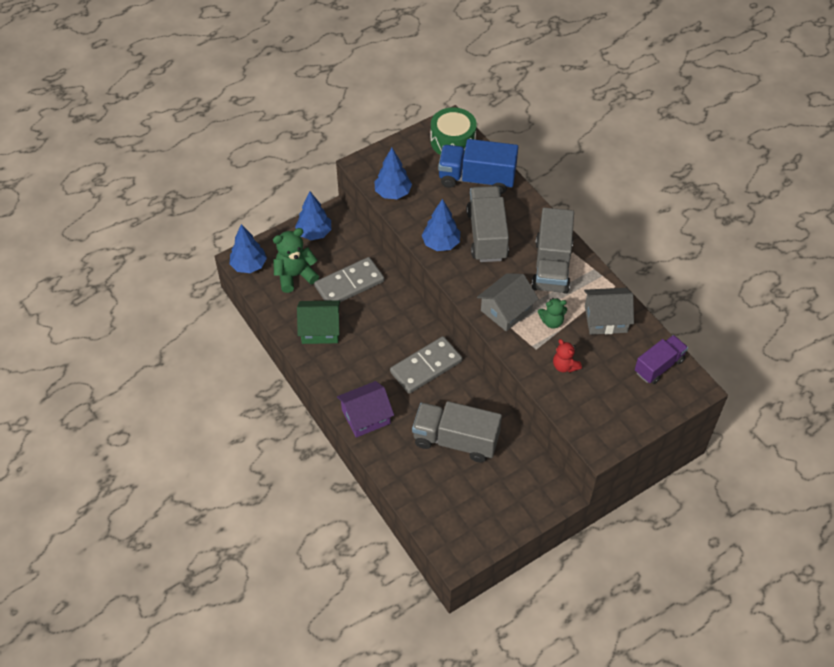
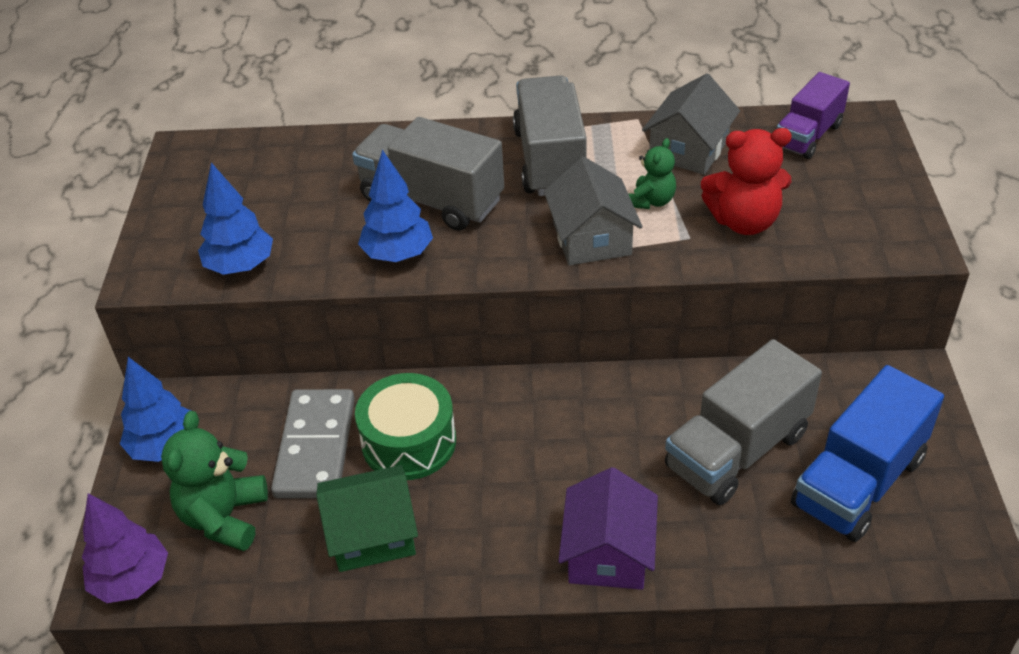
camera: 55 degrees left, 10 degrees down
(249, 265) = (132, 580): blue tree -> purple tree
(320, 329) = (372, 534): green house -> green house turned 45 degrees clockwise
(426, 366) = (565, 422): grey domino -> none
(453, 141) = (219, 160): green drum -> green drum (409, 442)
(477, 179) = (316, 166): blue truck -> blue truck (858, 482)
(551, 266) = (550, 160): grey truck -> grey truck turned 135 degrees counterclockwise
(564, 366) = (744, 221): red teddy bear -> red teddy bear, size x1.68
(659, 366) = (807, 136): purple truck -> purple truck turned 135 degrees counterclockwise

